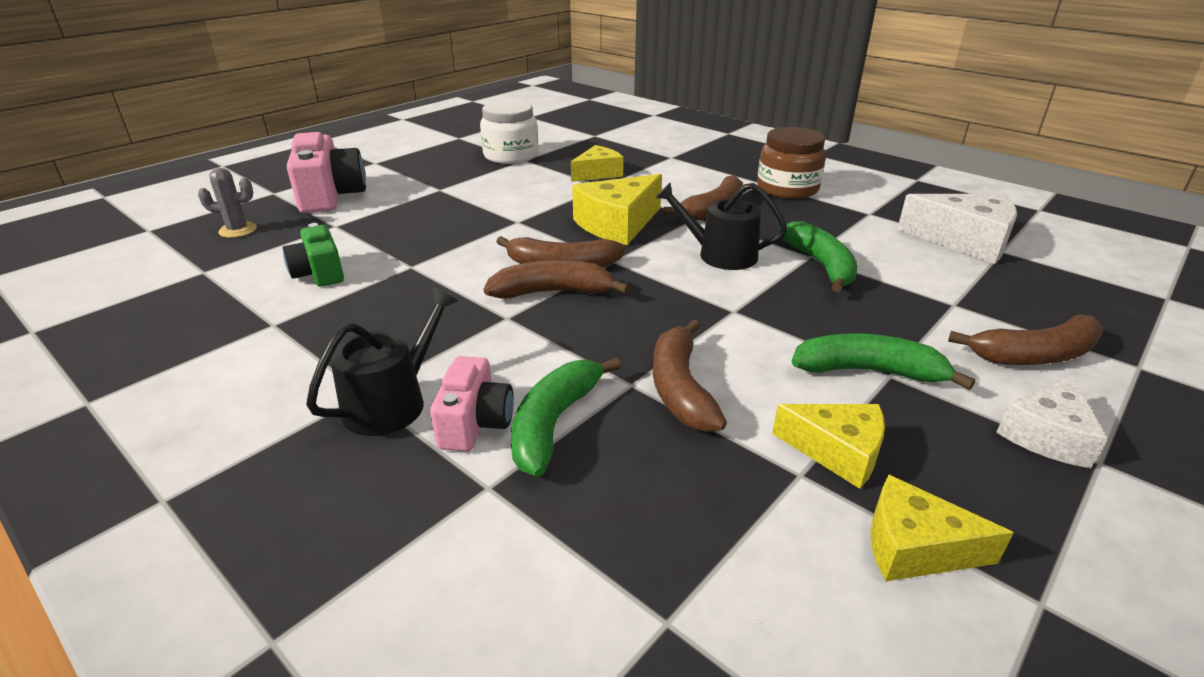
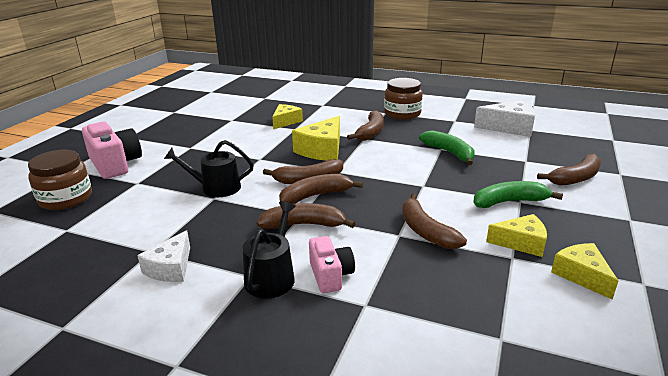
camera: 20 degrees left, 5 degrees down
(238, 230) = (66, 198): grey cactus -> brown jar
(319, 273) = (154, 214): green camera -> none
(500, 333) = (304, 224): none -> brown banana
(511, 156) = (220, 119): white jar -> none
(554, 423) = (374, 264): green banana -> none
(720, 255) = (393, 157): black watering can -> black watering can (216, 188)
(915, 547) = (581, 275): yellow cheese -> yellow cheese turned 75 degrees clockwise
(1047, 435) = (603, 213): white cheese -> white cheese (171, 268)

